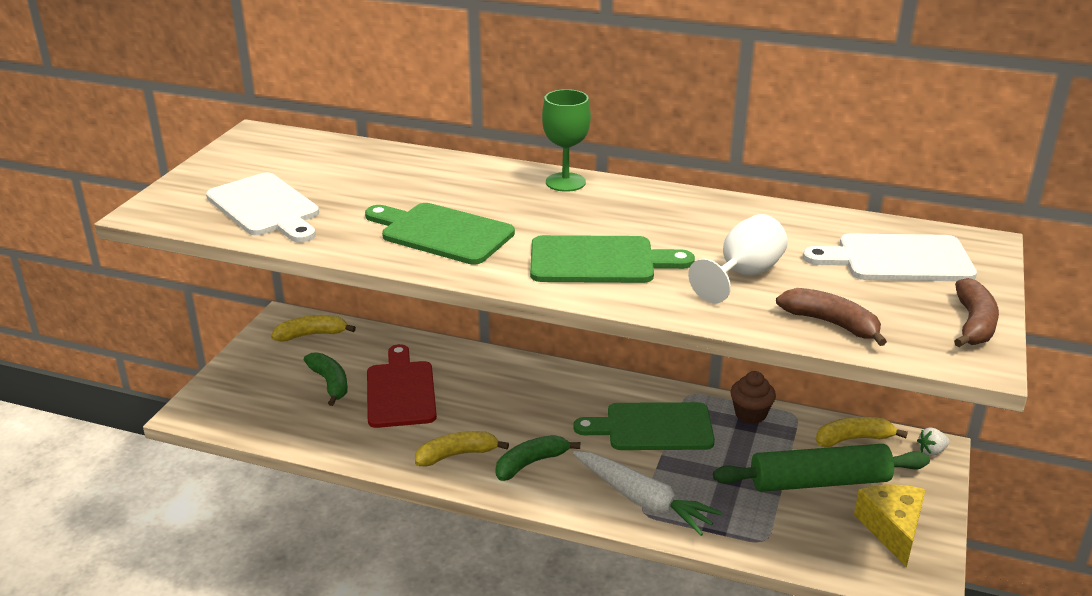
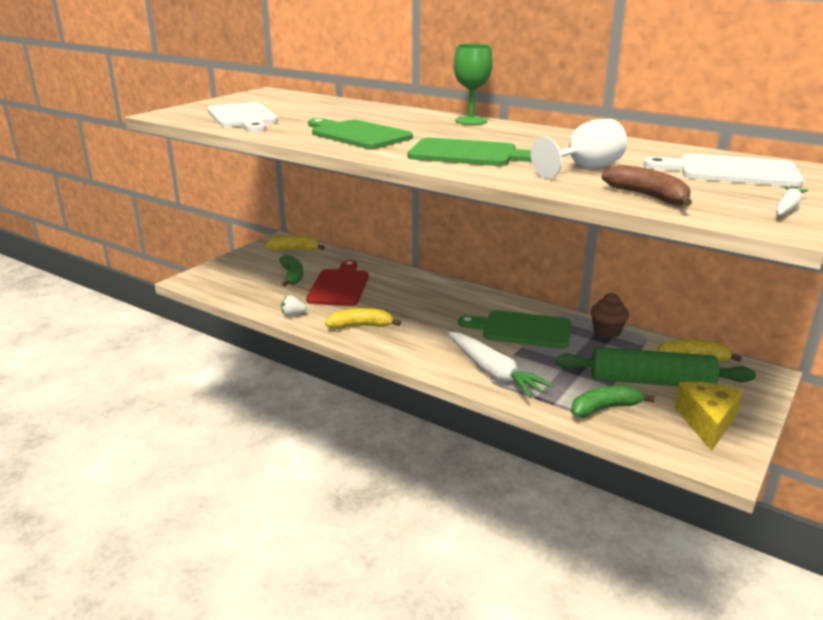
camera: 15 degrees right, 5 degrees down
(531, 463) = (414, 338): green banana -> green banana (604, 408)
(931, 451) = (762, 375): white strawberry -> white strawberry (293, 314)
(973, 324) = (787, 208): brown banana -> white carrot

